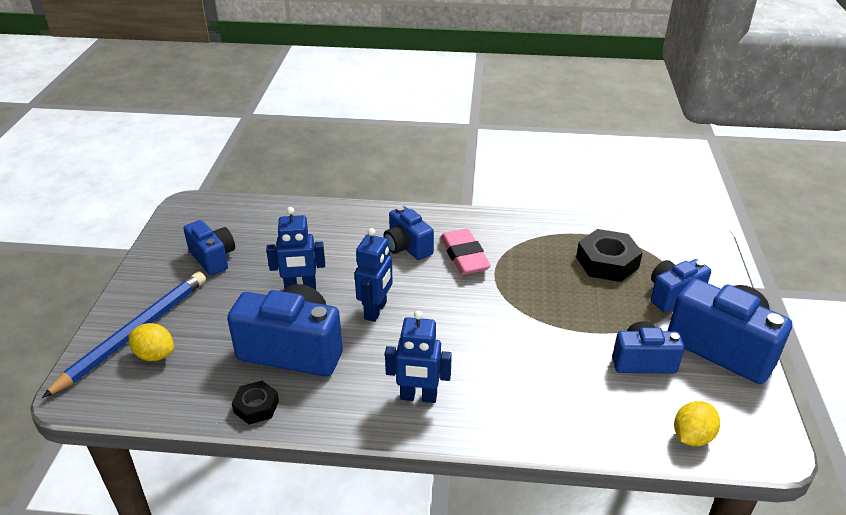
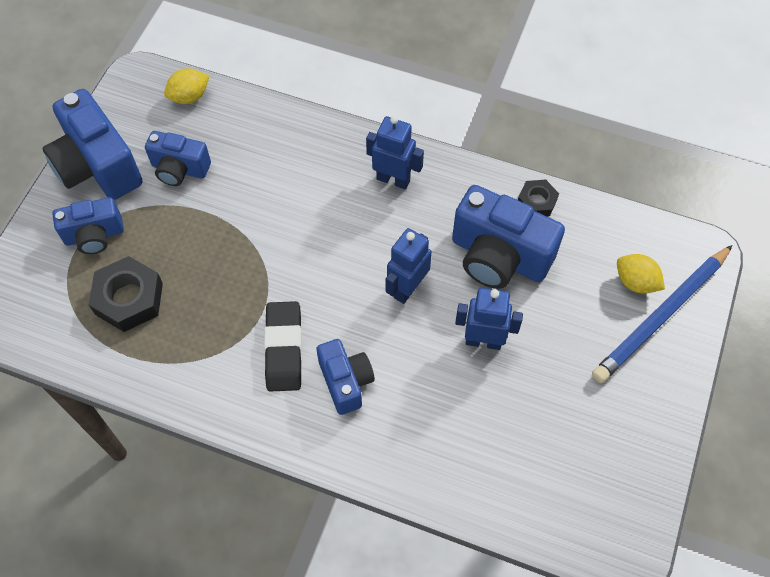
camera: 165 degrees left, 25 degrees up
(213, 258) = (585, 420): blue camera -> none
(464, 256) = (284, 349): pink eraser -> black eraser

